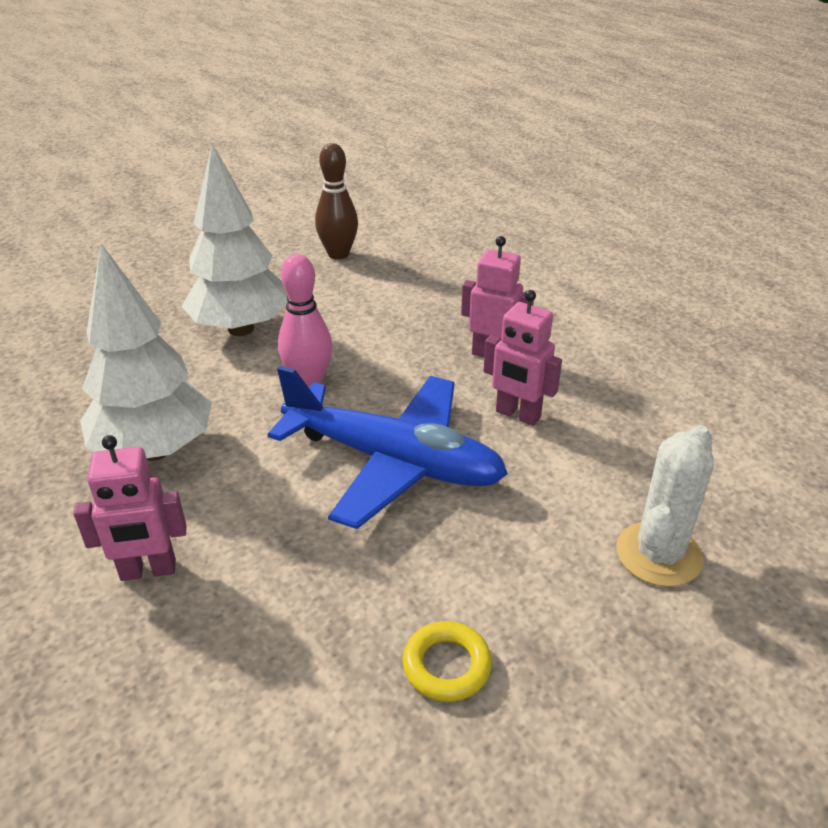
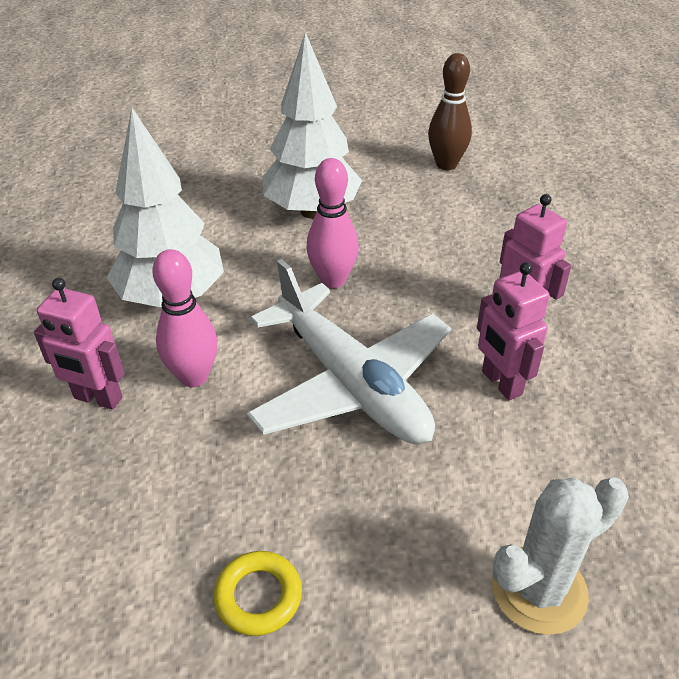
camera: 30 degrees right, 5 degrees up
(237, 512) = (194, 377): none -> pink bowling pin
(393, 462) = (351, 384): blue plane -> white plane

